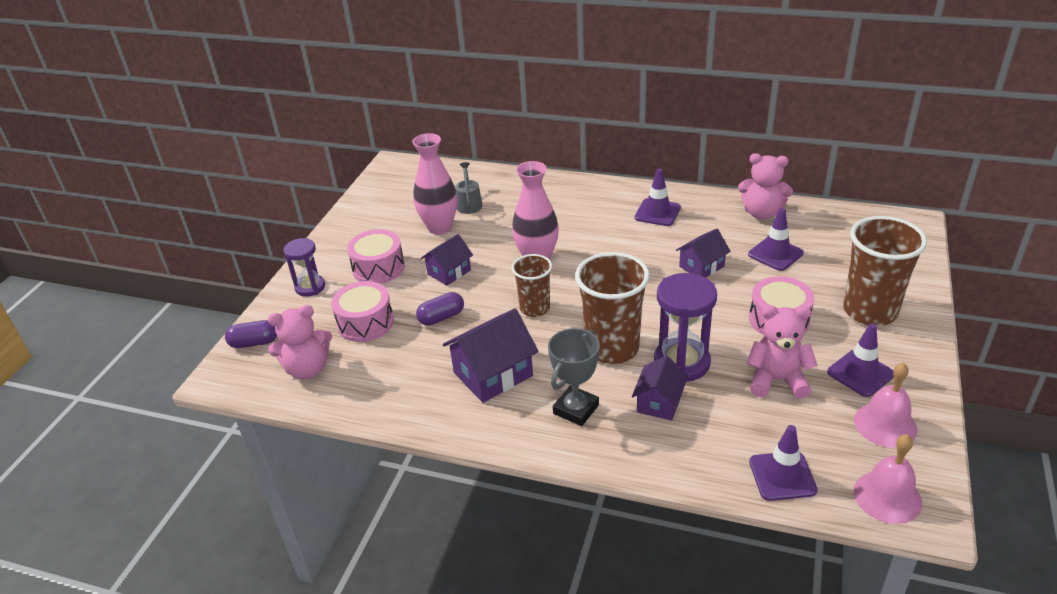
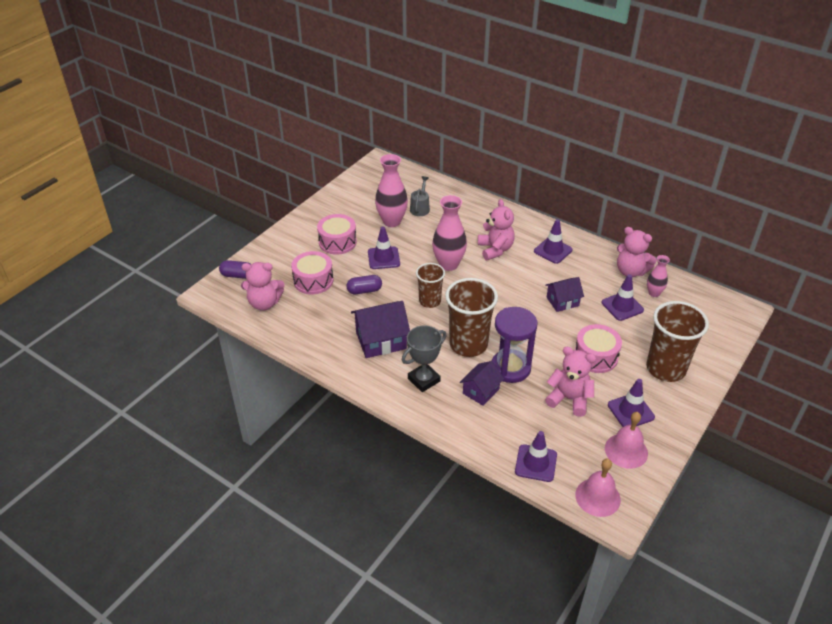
camera: 15 degrees right, 5 degrees up
(310, 287) = (287, 244): purple hourglass -> none
(449, 272) = (383, 258): purple house -> purple traffic cone
(587, 228) = (495, 249): none -> pink teddy bear
(803, 230) = (654, 293): none -> pink vase

